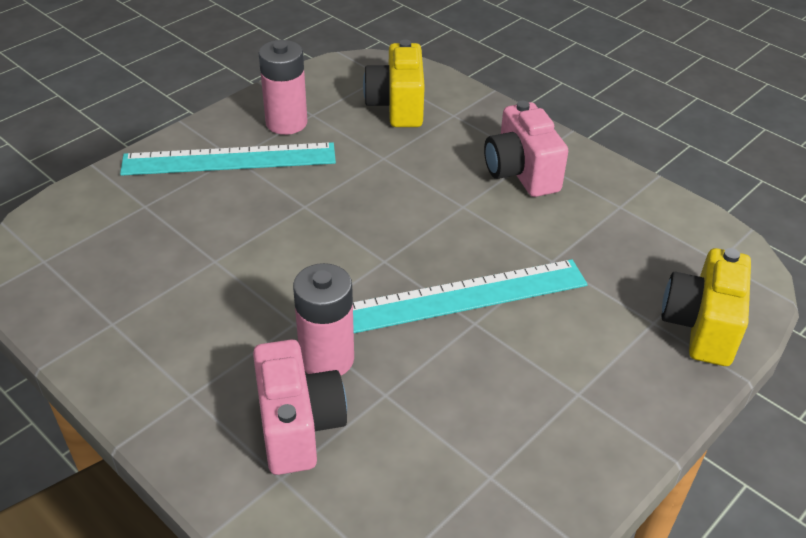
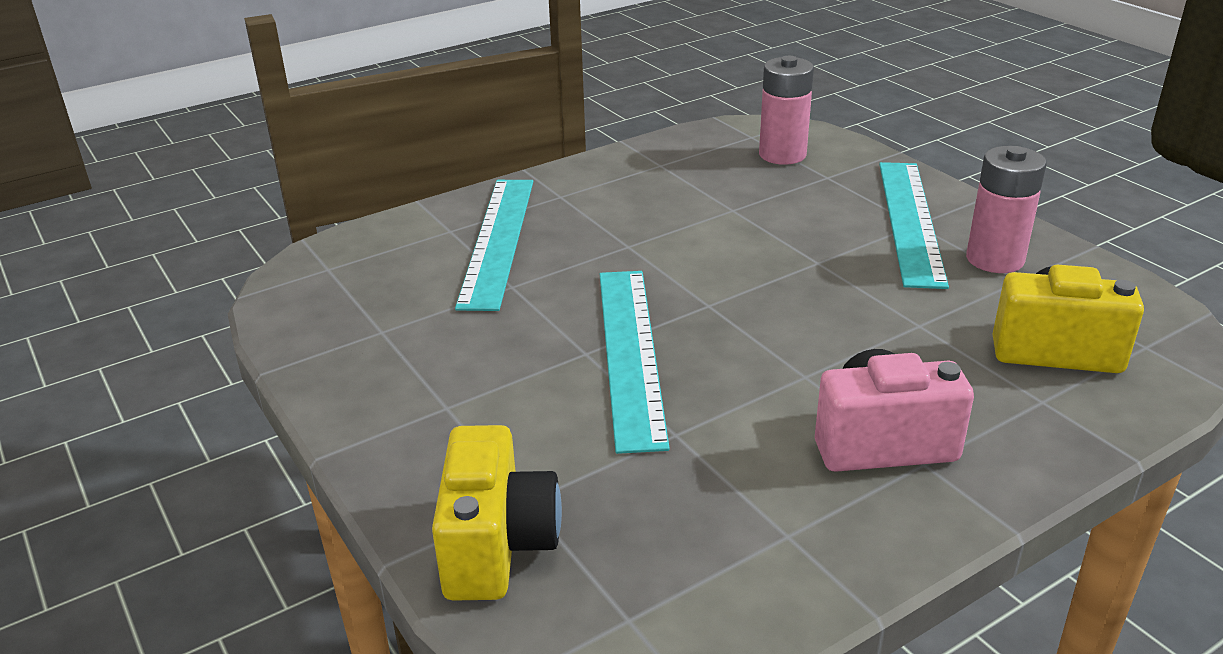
camera: 105 degrees right, 10 degrees down
(298, 426) = (498, 240): pink camera -> turquoise ruler
(327, 359) = (571, 259): pink battery -> pink battery (782, 155)
(701, 327) = (497, 546): yellow camera -> yellow camera turned 60 degrees clockwise

